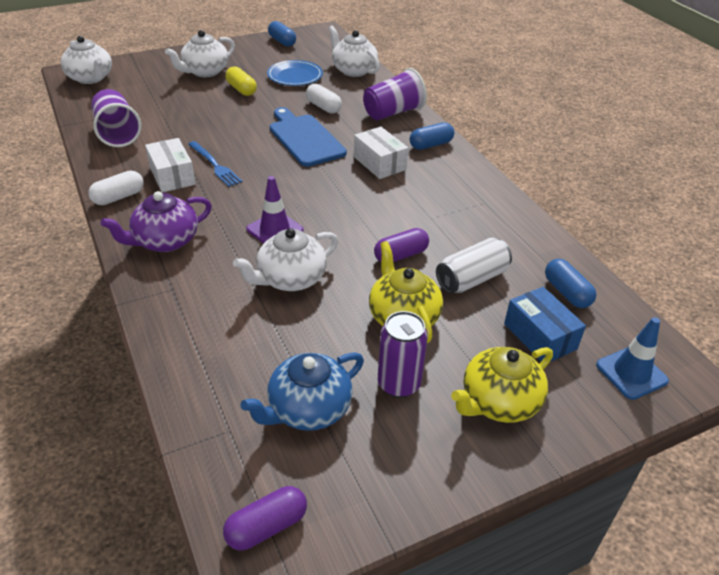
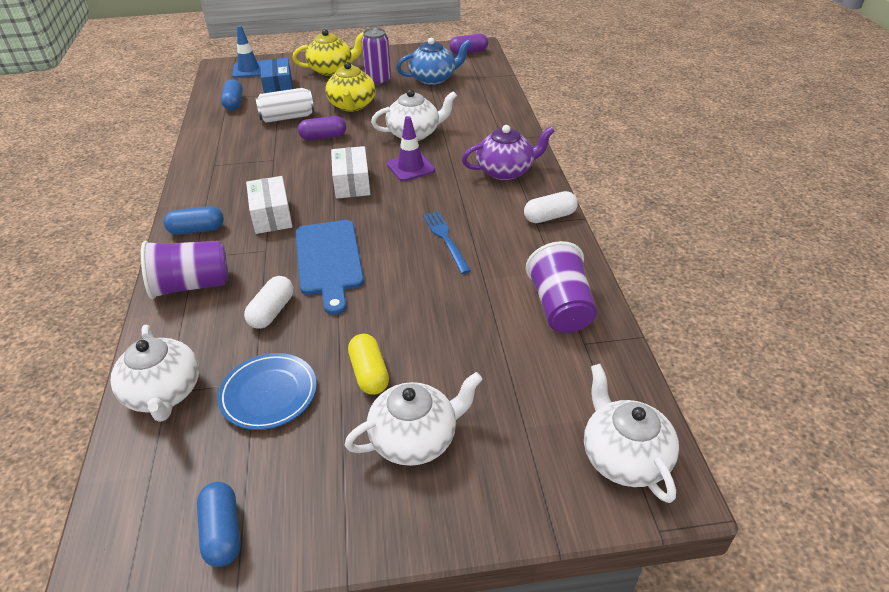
camera: 160 degrees left, 0 degrees up
(172, 176) = (494, 233): white box -> white box (352, 183)
(323, 107) = (272, 311): white capsule -> white capsule turned 45 degrees clockwise

